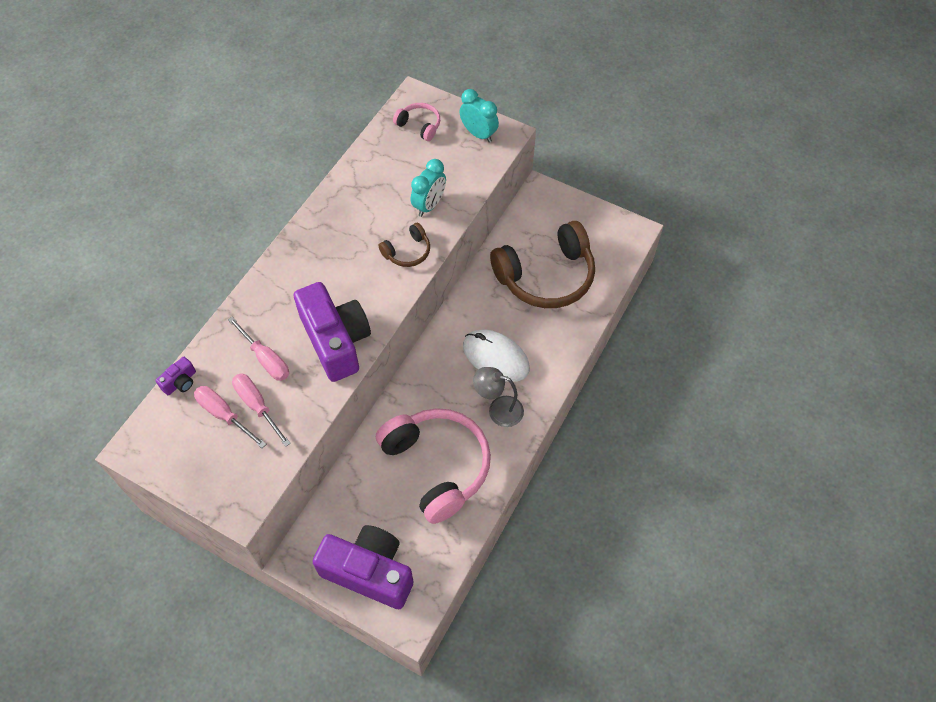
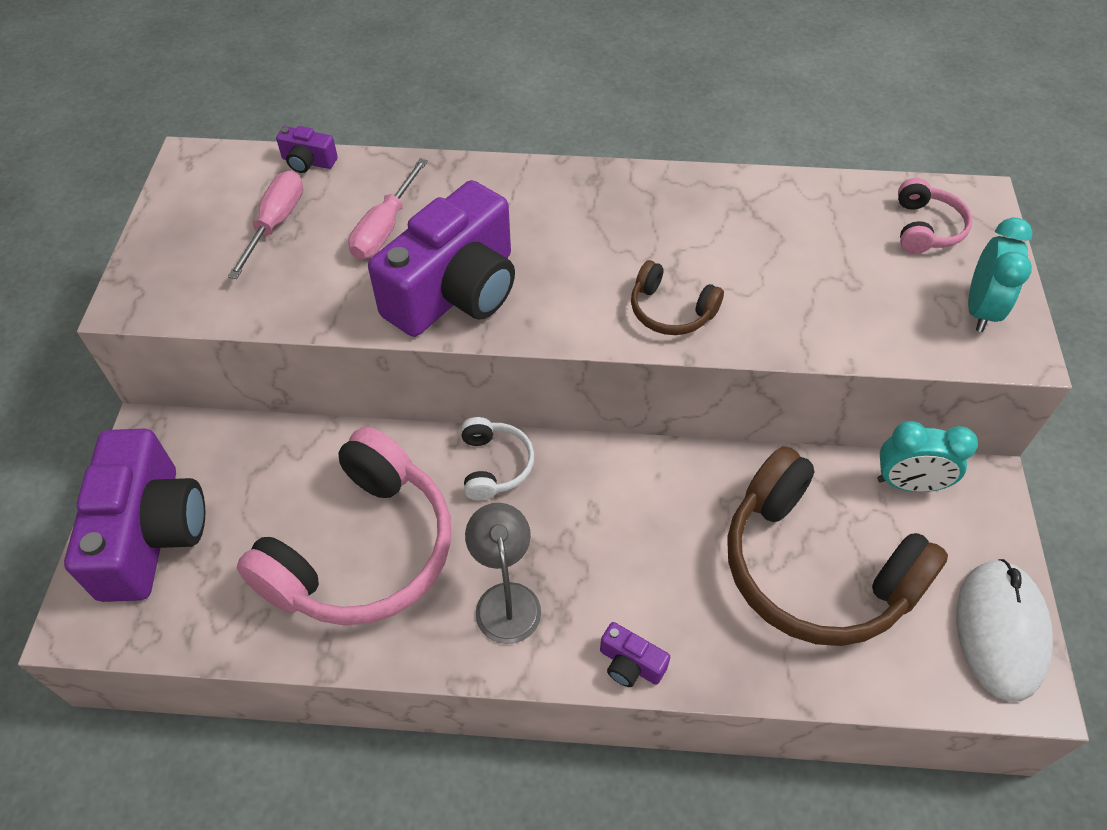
camera: 65 degrees right, 5 degrees down
(257, 406) = (304, 250): pink screwdriver -> none
(419, 385) = (495, 465): none -> white headphones
(429, 205) = (780, 302): turquoise clock -> turquoise clock (908, 484)
(496, 357) = (604, 554): white mouse -> white mouse (1000, 631)
(556, 371) = (630, 664): none -> purple camera

